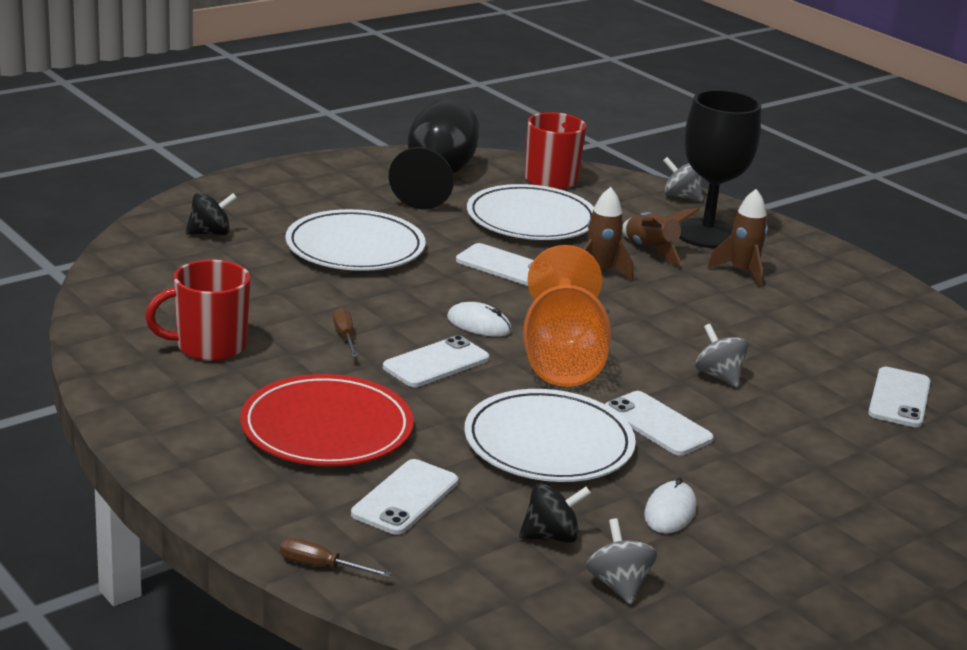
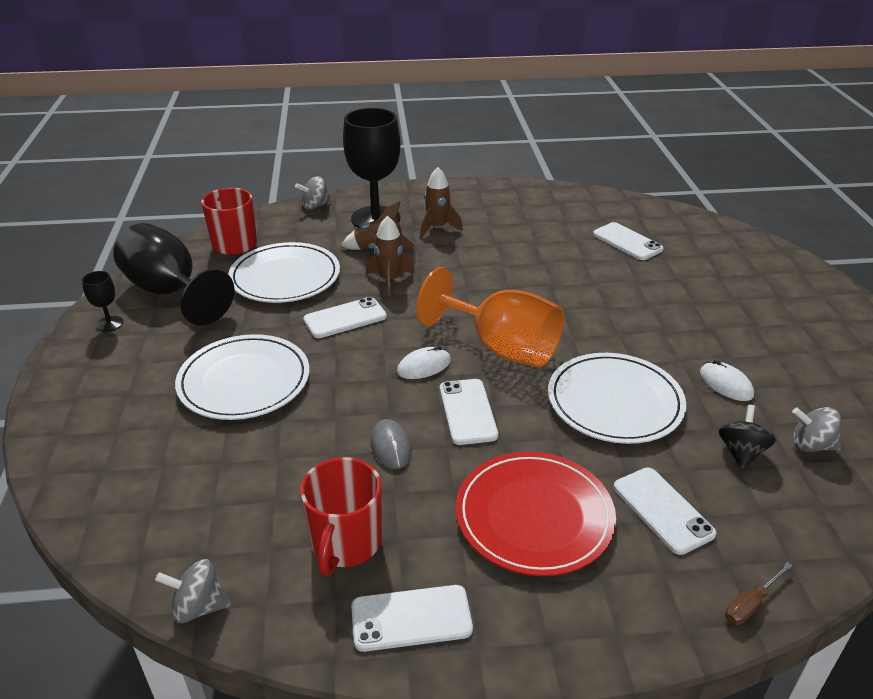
camera: 55 degrees left, 10 degrees up
(210, 233) = (130, 461): black spinning top -> none
(345, 336) = (391, 446): brown screwdriver -> grey mouse
(361, 168) = (109, 324): none -> black goblet
(657, 424) = (613, 343): white phone -> white phone (411, 618)
(718, 376) = (564, 292): grey spinning top -> grey spinning top (199, 607)

